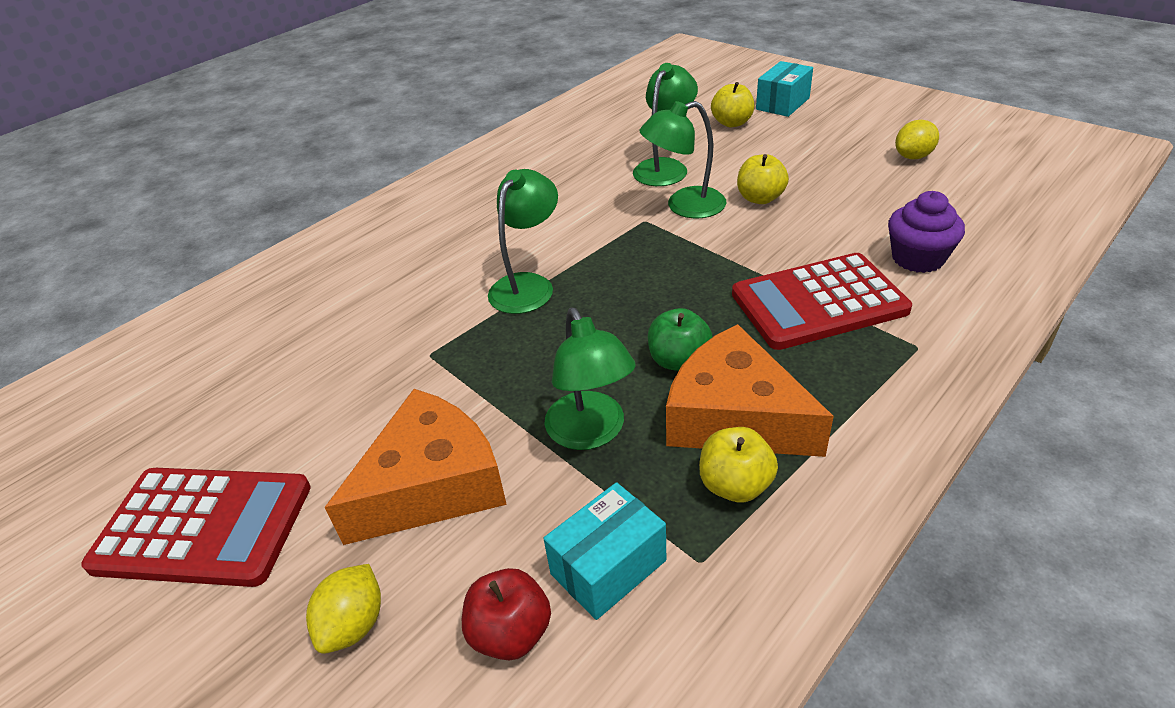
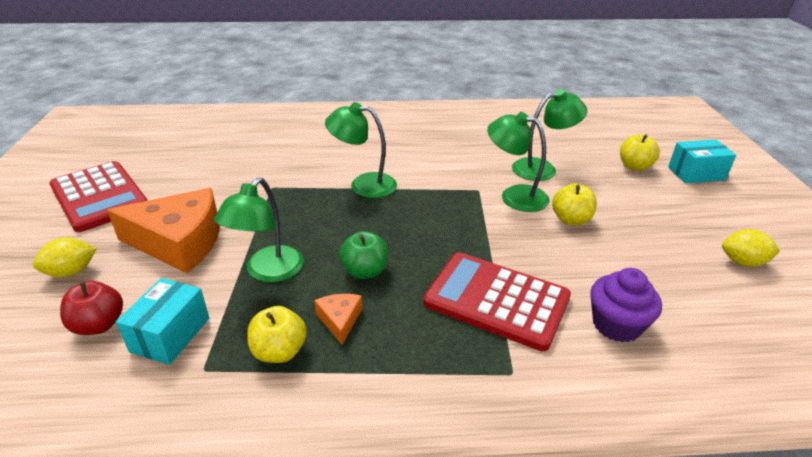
camera: 40 degrees right, 5 degrees down
(528, 285) = (363, 184): green lamp -> green lamp turned 150 degrees counterclockwise
(608, 567) = (170, 335): turquoise box -> turquoise box turned 75 degrees counterclockwise
(735, 417) = (340, 320): orange cheese -> orange cheese, size x0.44

